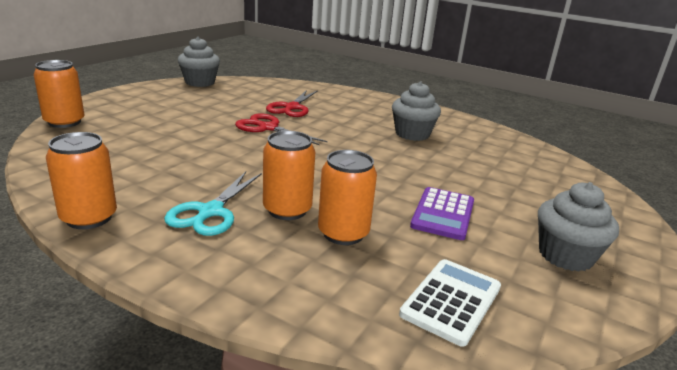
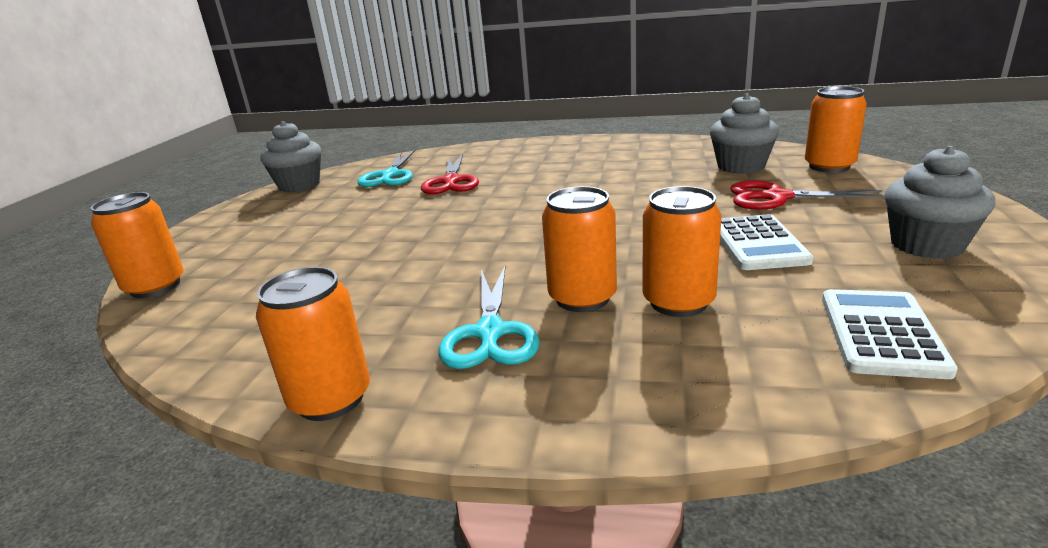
camera: 15 degrees left, 0 degrees up
(259, 92) = (390, 175): none -> turquoise scissors
(268, 128) = (448, 212): red scissors -> red scissors (777, 197)
(412, 134) = (623, 171): grey cupcake -> grey cupcake (741, 166)
(443, 214) = (758, 244): purple calculator -> white calculator
(567, 176) = (829, 166): none -> orange can

